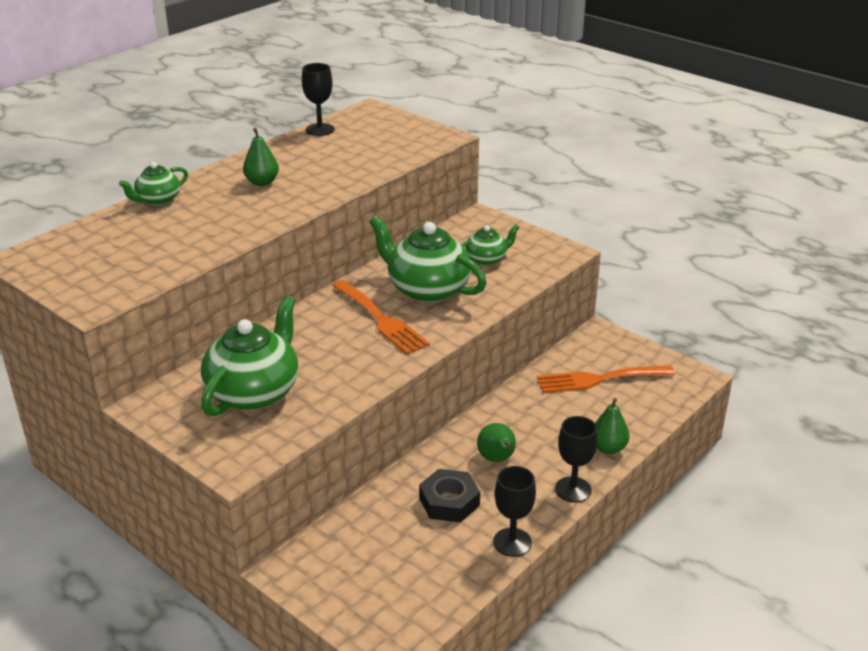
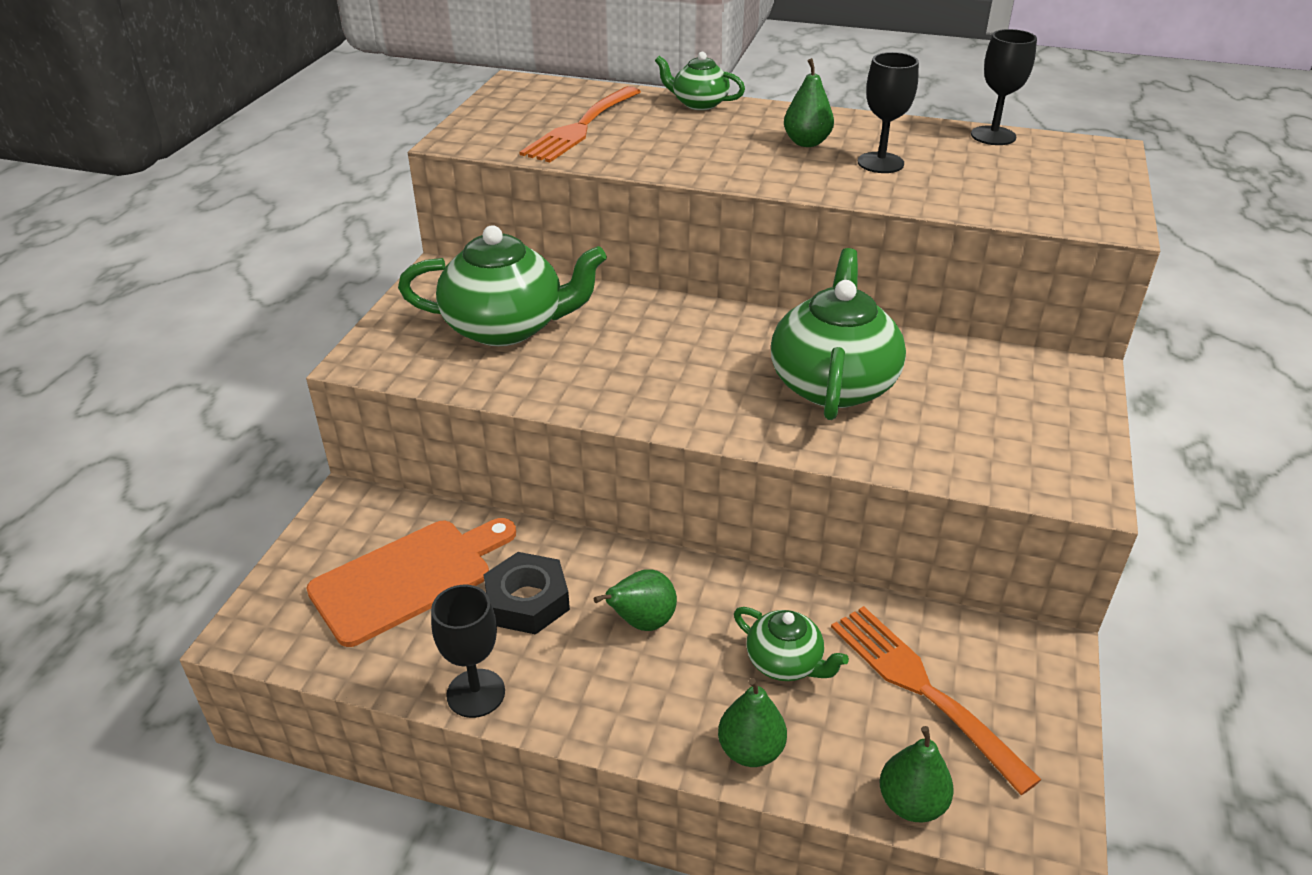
camera: 65 degrees right, 5 degrees up
(381, 319) = (724, 368): orange fork -> orange fork (581, 127)
(391, 552) = (408, 578): none -> orange cutting board
(487, 259) = (969, 414): green teapot -> green teapot (785, 662)
(573, 489) = (623, 732): black goblet -> black goblet (880, 163)
(663, 408) = (911, 803): none -> green pear

